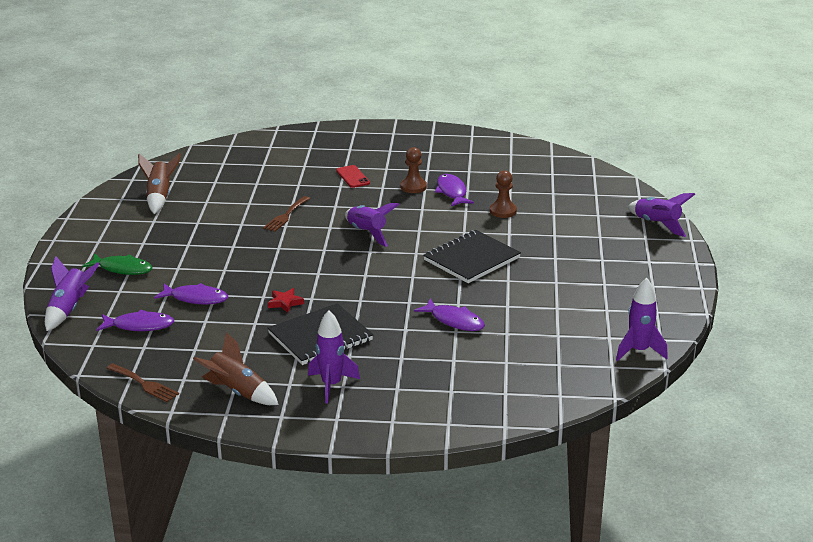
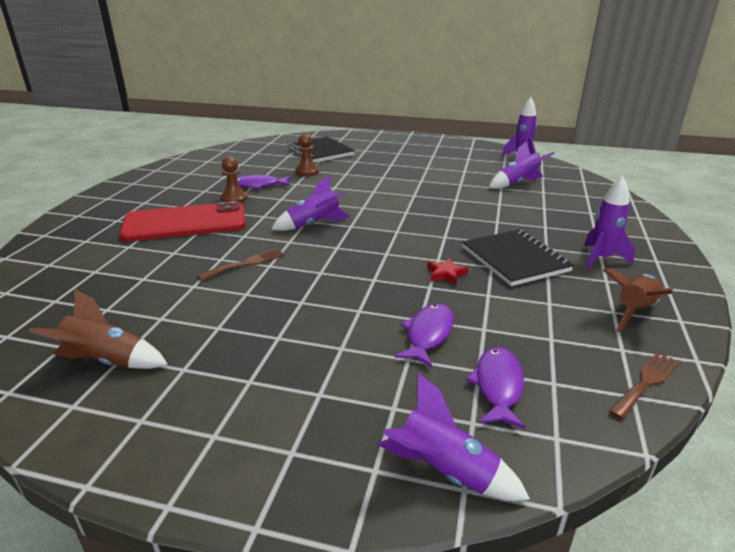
camera: 80 degrees left, 0 degrees up
(122, 269) = (325, 404): green fish -> none
(286, 216) = (246, 263): brown fork -> brown fork turned 75 degrees counterclockwise
(353, 177) = (185, 223): red phone -> red phone, size x2.43
(454, 321) = (483, 202): purple fish -> none
(471, 259) = (383, 188): black notebook -> black notebook (320, 152)
(657, 224) = (356, 136): purple rocket -> purple rocket (517, 183)

